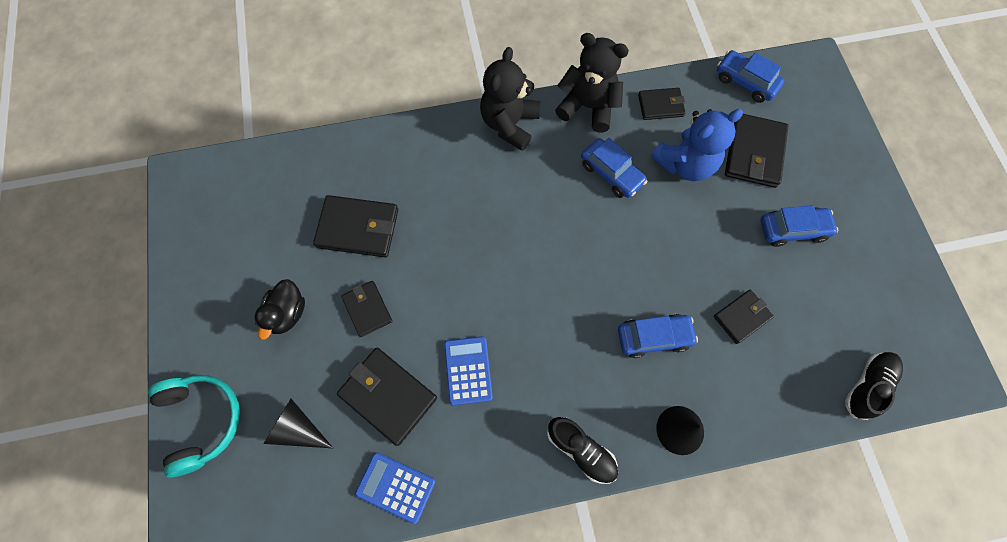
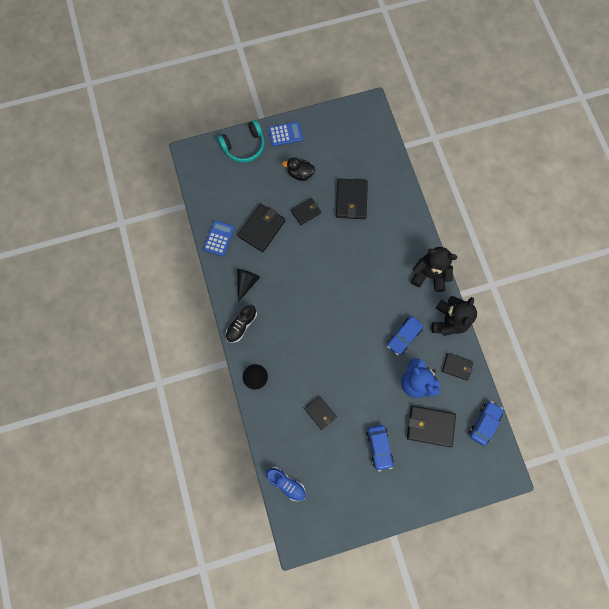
camera: 85 degrees right, 5 degrees up
(298, 428) = (243, 190): black cone -> black cone (246, 283)
(468, 370) = (278, 266): blue calculator -> blue calculator (285, 134)
(653, 337) = (304, 362): blue car -> none
(660, 105) = (457, 366): black wallet -> black wallet turned 60 degrees counterclockwise
(867, 386) = (286, 483): black shoe -> blue shoe

